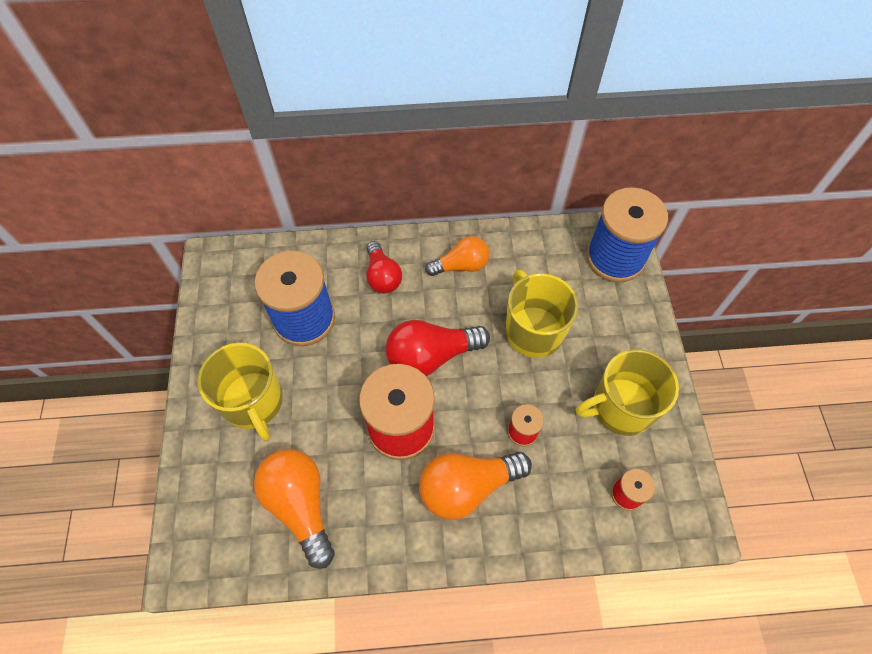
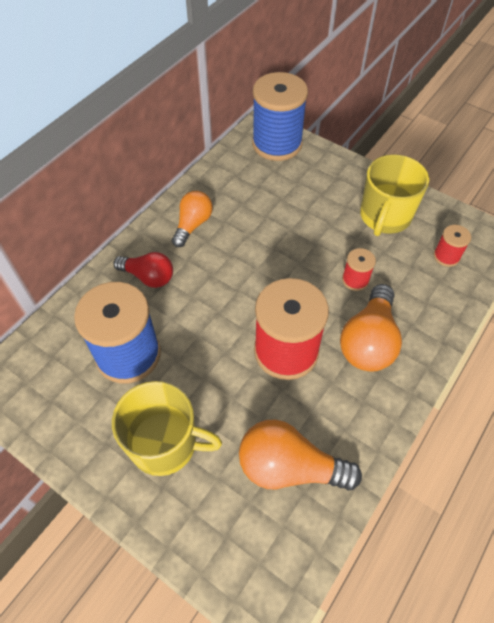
camera: 50 degrees left, 5 degrees down
(431, 356) = (246, 292): red light bulb -> none
(533, 330) = (286, 221): yellow mug -> none

